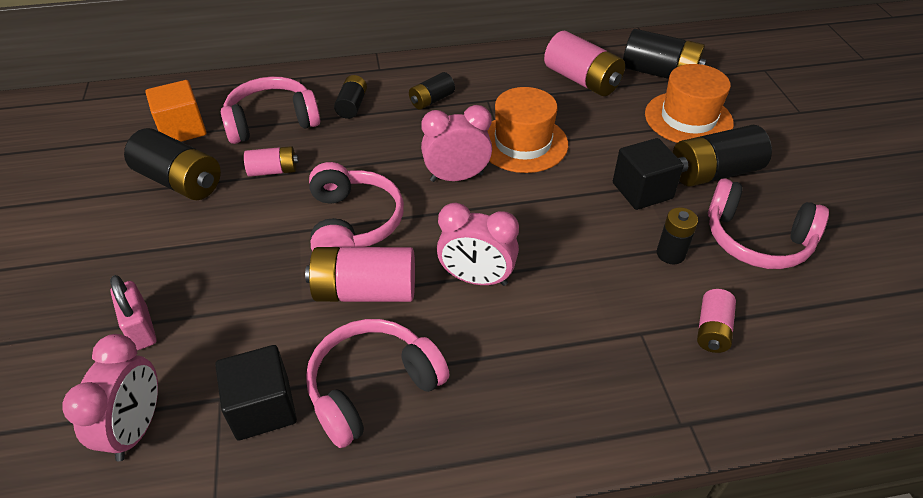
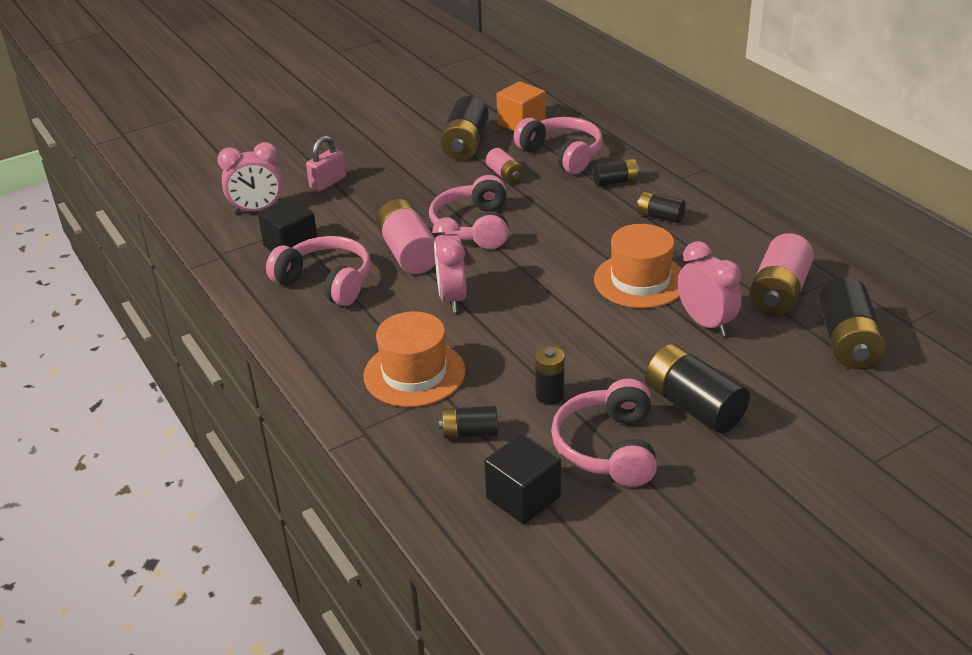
camera: 70 degrees right, 10 degrees down
(353, 223) = (473, 227): pink headphones -> pink headphones turned 120 degrees clockwise
(456, 177) = (564, 258): pink clock -> pink clock (706, 323)
(642, 190) = (627, 364): black cube -> black cube (523, 497)
(688, 118) = (776, 375): orange hat -> orange hat (414, 373)
(712, 330) = (470, 433): pink battery -> black battery

